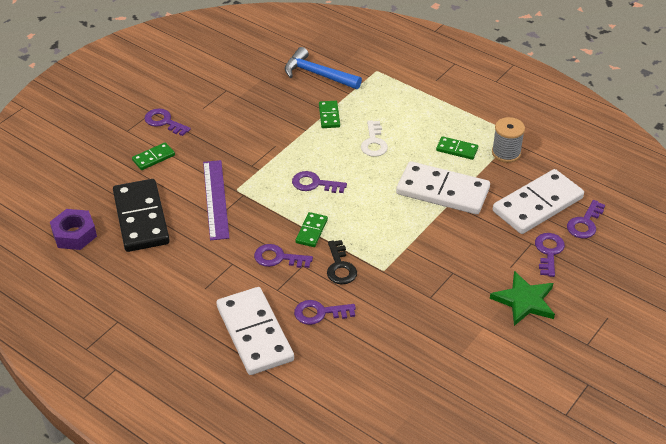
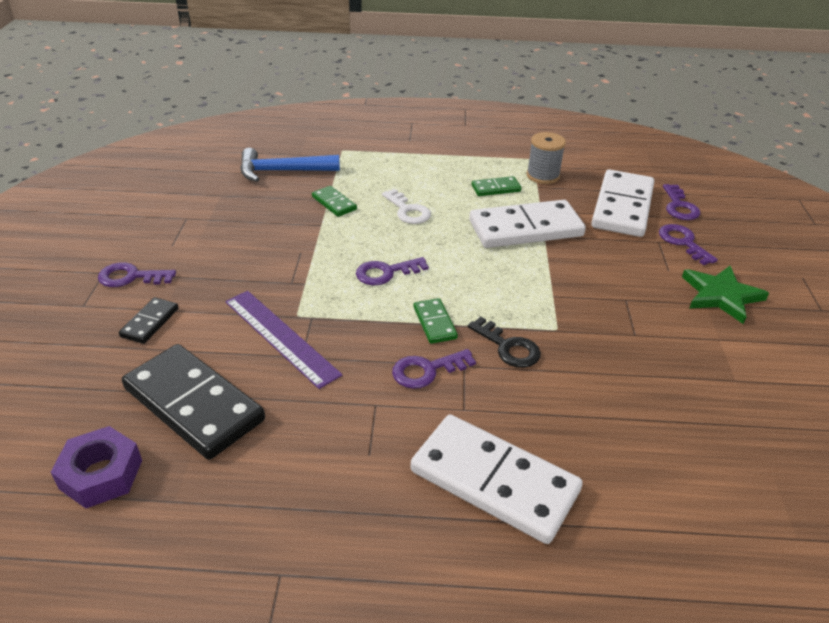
camera: 35 degrees left, 5 degrees down
(153, 158) = (150, 322): green domino -> black domino
(319, 313) = (543, 412): purple key -> none

